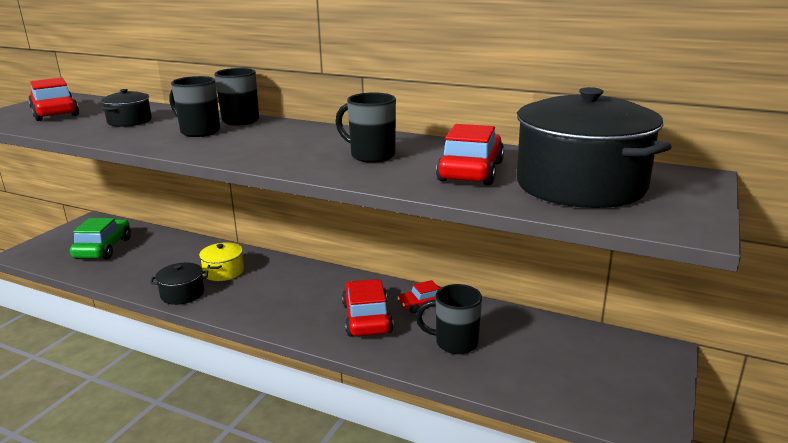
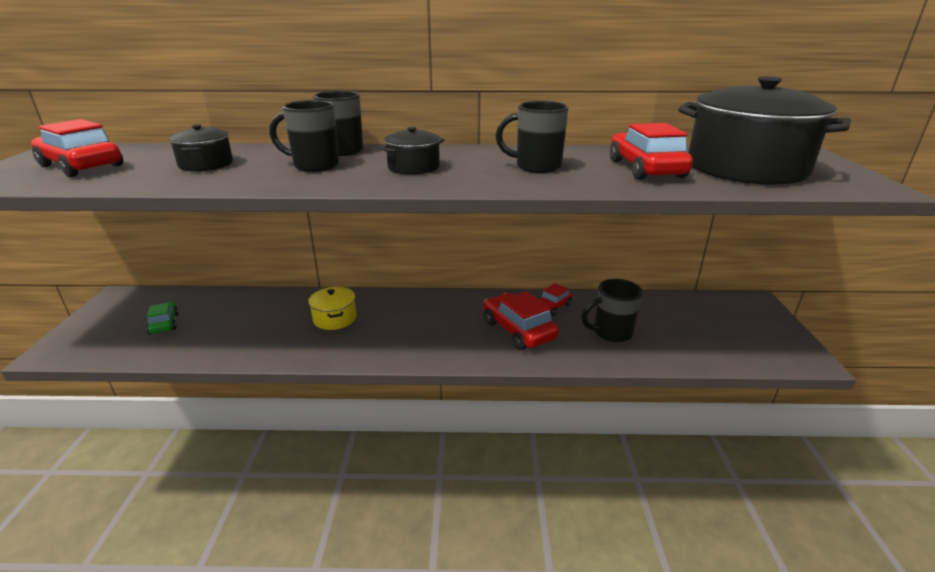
camera: 25 degrees left, 5 degrees up
(103, 248) = (164, 323): green car -> green car, size x0.57
(182, 294) = (311, 351): black pot -> black pot (413, 167)

